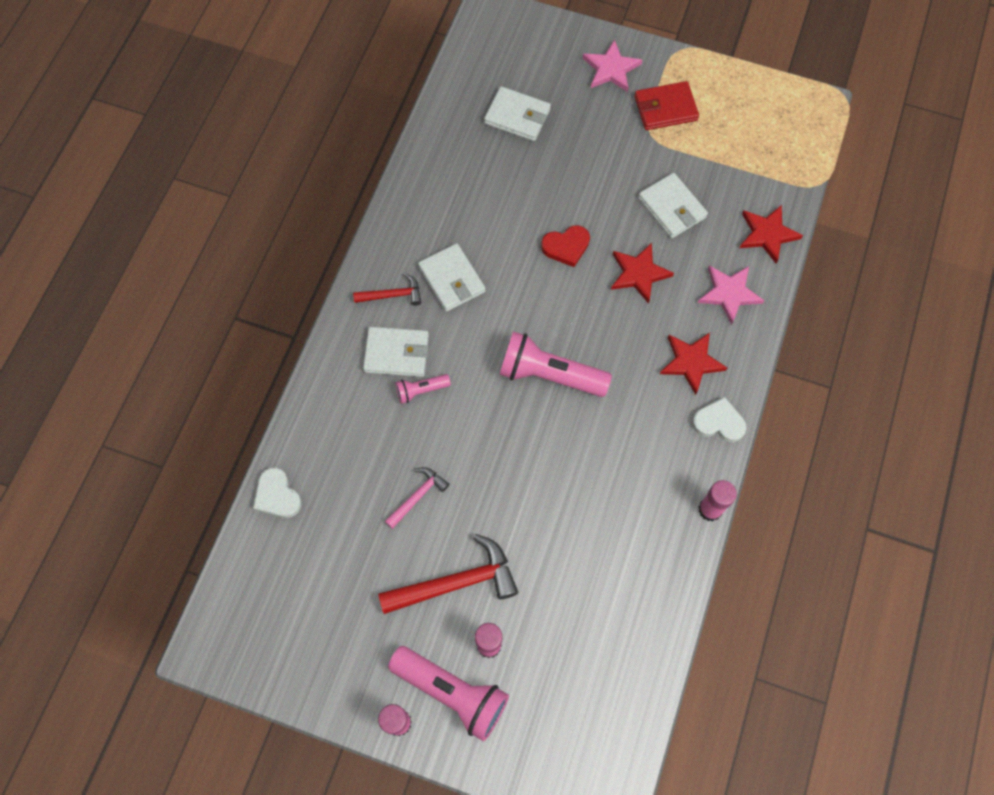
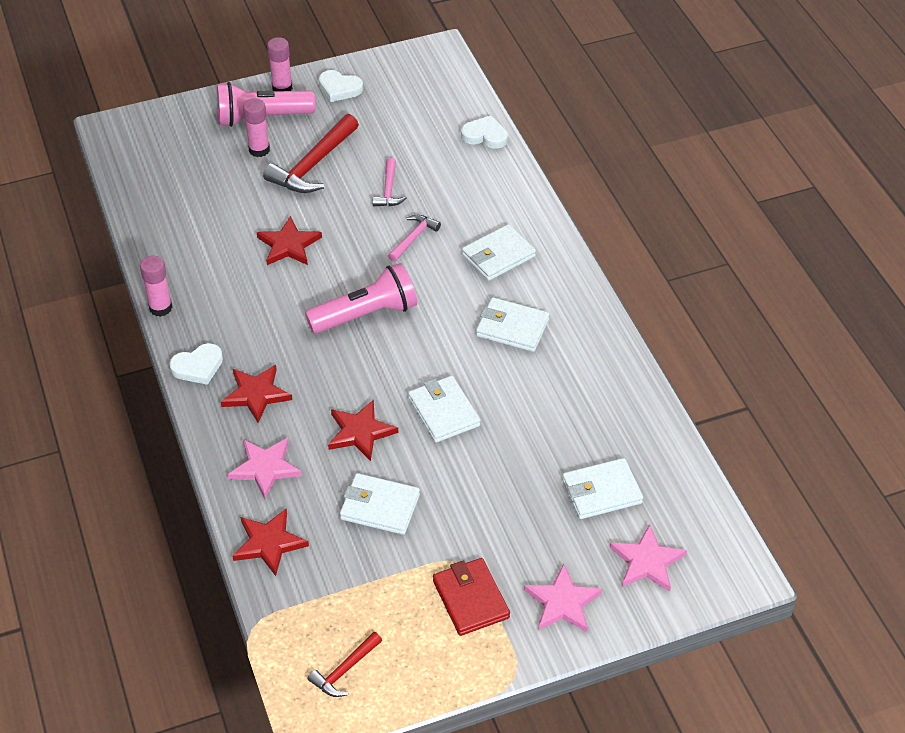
camera: 140 degrees right, 20 degrees down
(345, 674) = (339, 88): none -> white heart
(392, 295) = (546, 289): red hammer -> red hammer (345, 670)
(421, 390) = (454, 246): pink flashlight -> none
(445, 424) = (413, 238): none -> pink hammer
(536, 57) = (647, 562): none -> pink star
(553, 498) = (289, 245): none -> red star
(566, 247) = (444, 412): red heart -> white wallet
(665, 108) = (470, 599): red wallet -> red wallet turned 60 degrees counterclockwise

